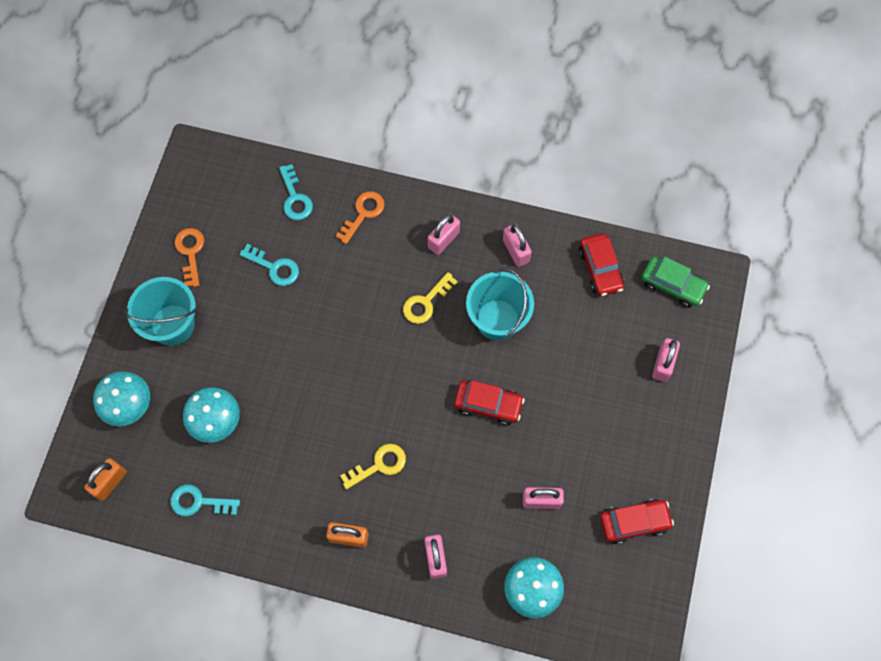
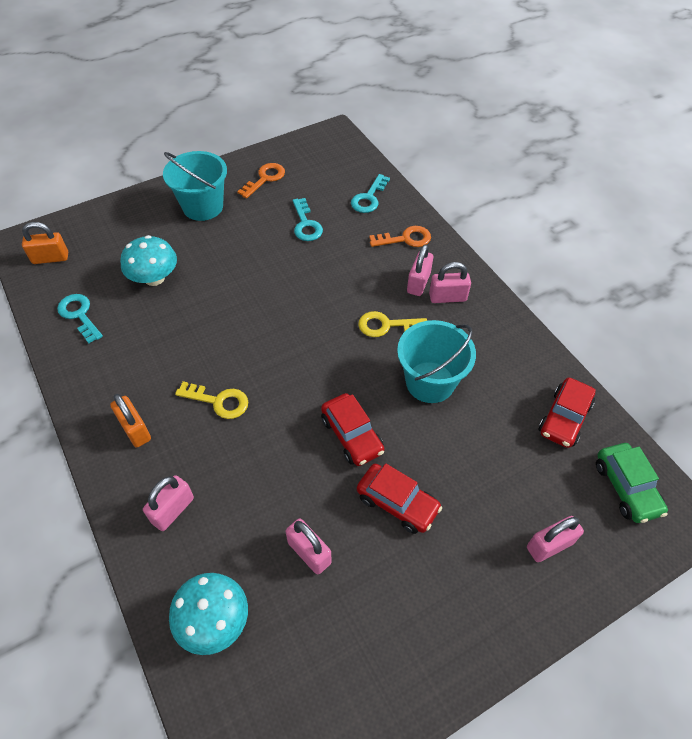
camera: 45 degrees right, 15 degrees down
(128, 405) = (119, 227): turquoise mushroom -> none
(516, 251) = (500, 348): pink padlock -> pink padlock (418, 283)
(634, 522) = (372, 661): red car -> red car (397, 503)

